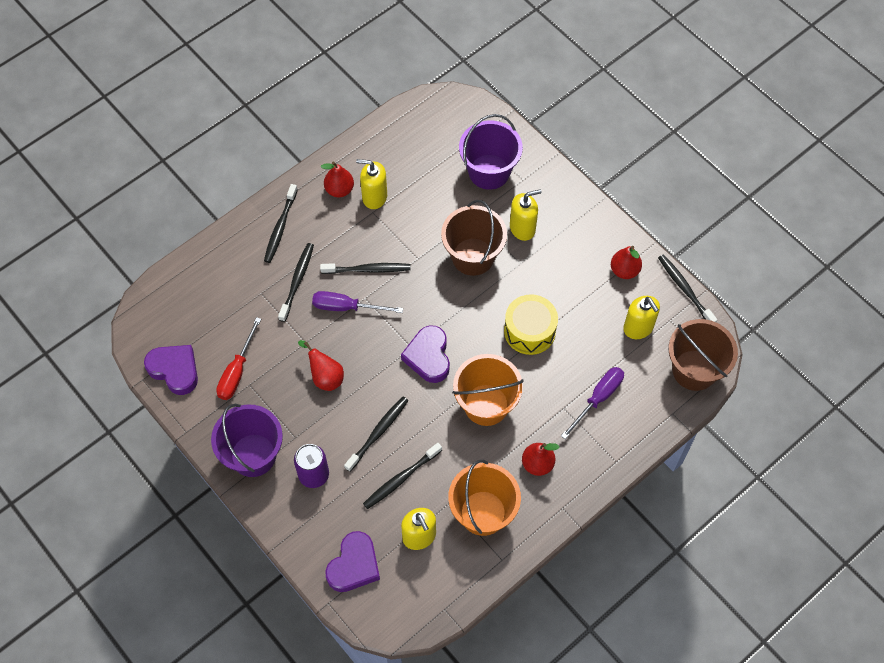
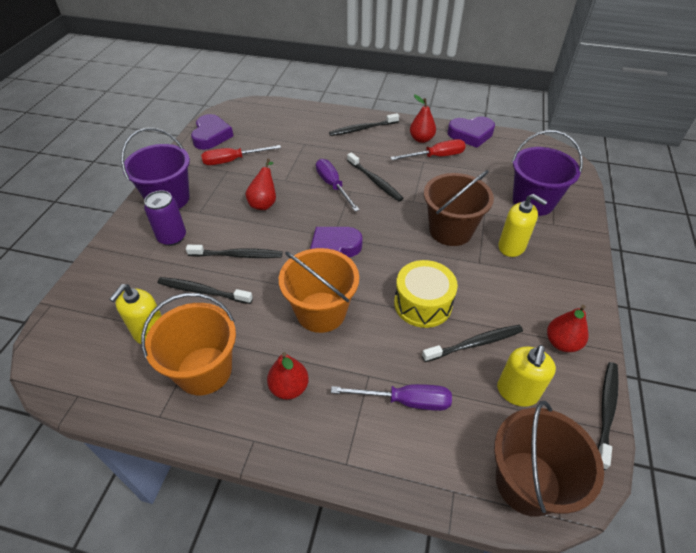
camera: 55 degrees right, 15 degrees down
(297, 281) = (330, 154): black toothbrush -> black toothbrush (475, 343)
(354, 565) = (97, 303): purple heart -> purple heart (471, 134)
(374, 197) = (436, 156): yellow soap dispenser -> red screwdriver

